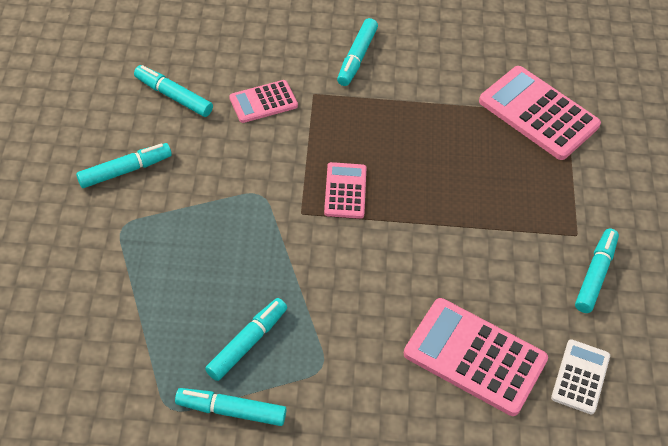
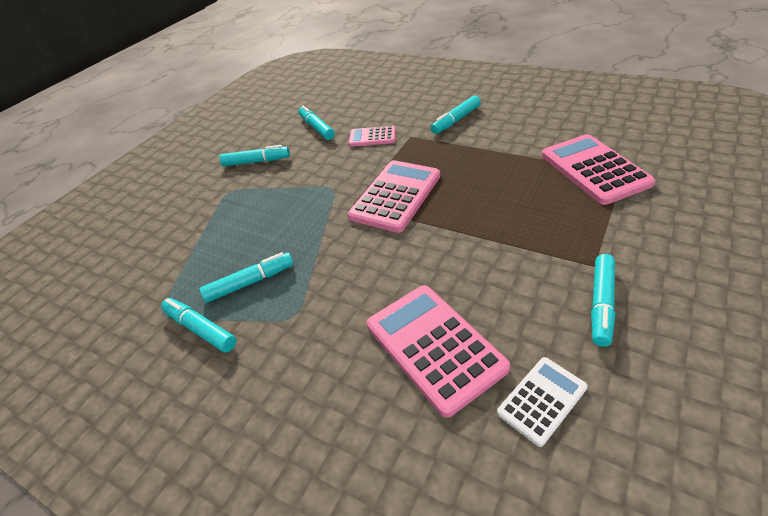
camera: 35 degrees right, 10 degrees down
(345, 191) = (396, 196): pink calculator -> pink calculator, size x1.78
(595, 275) = (601, 304): turquoise marker -> turquoise marker turned 150 degrees clockwise

